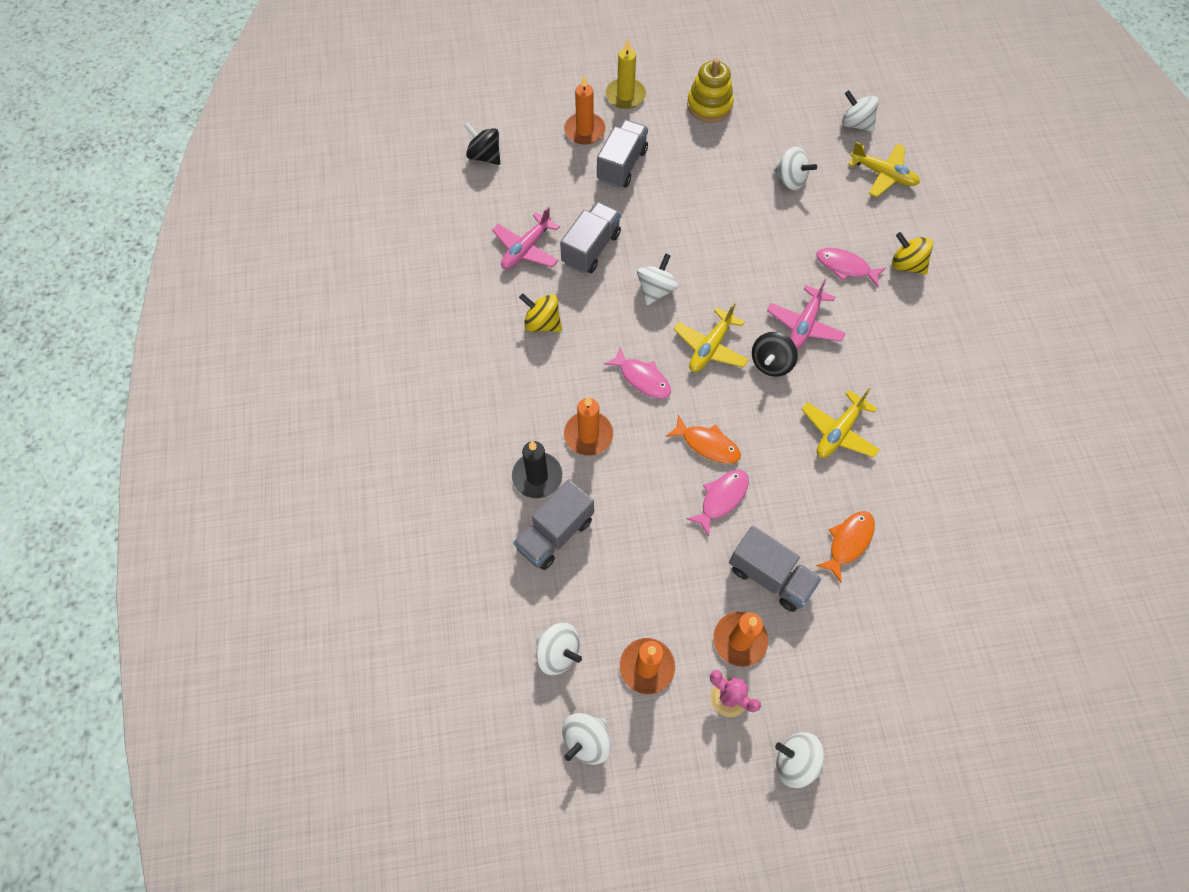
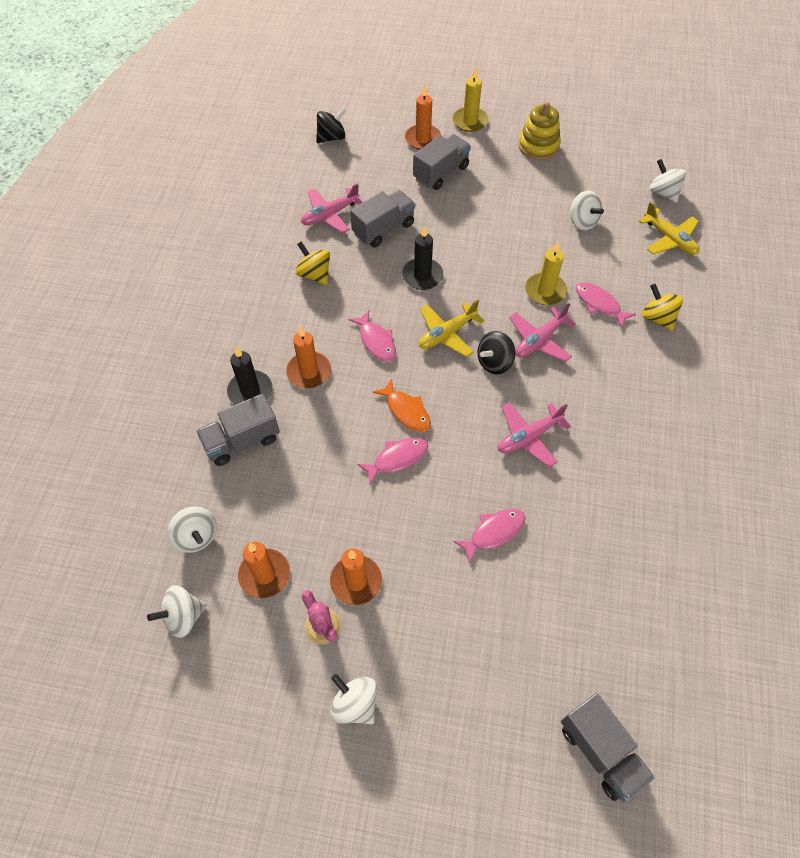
camera: 20 degrees right, 5 degrees down
(484, 156) = (331, 137): black spinning top -> black spinning top turned 90 degrees clockwise
(656, 290) = (422, 276): white spinning top -> black candle
(770, 576) = (409, 537): grey truck -> grey truck (600, 751)
(787, 269) = (545, 291): none -> yellow candle
(838, 432) = (528, 437): yellow plane -> pink plane
(848, 542) = (493, 532): orange fish -> pink fish

